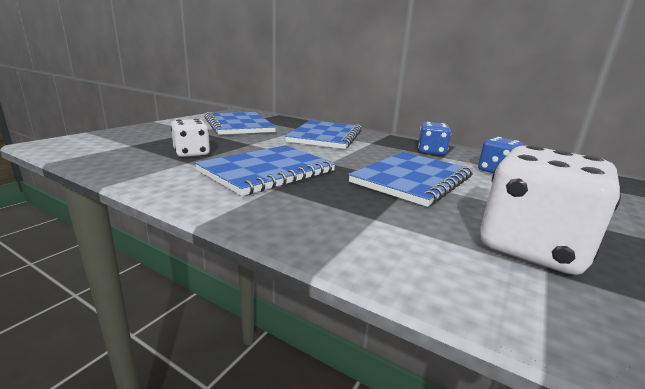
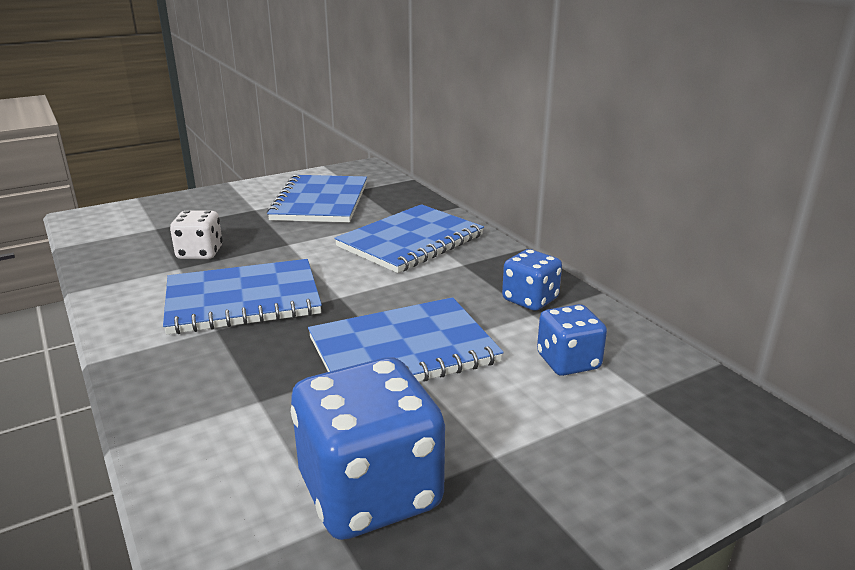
camera: 30 degrees right, 5 degrees up
(531, 247) = (370, 492): white dice -> blue dice

